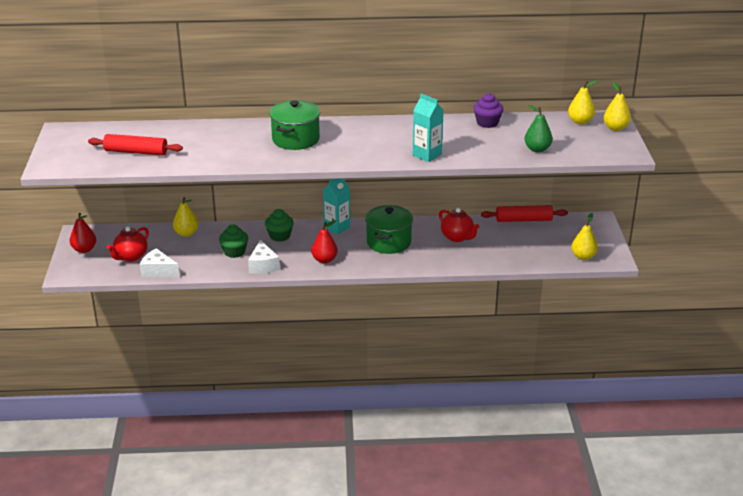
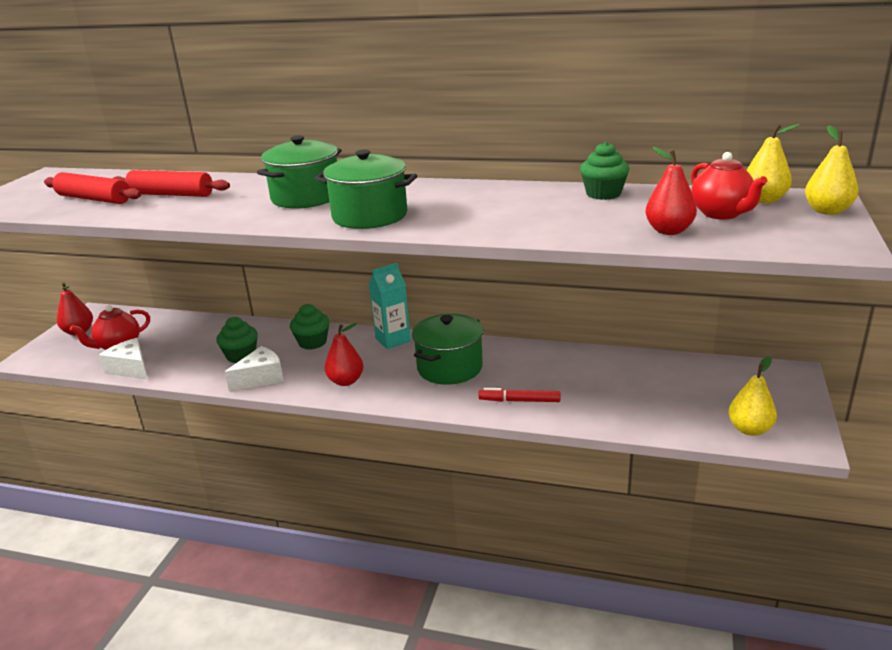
camera: 20 degrees right, 5 degrees down
(186, 233) = (206, 326): yellow pear -> none
(263, 265) = (261, 378): white cheese -> white cheese turned 135 degrees counterclockwise
(353, 152) = (369, 216): none -> green pot
(427, 155) = (477, 226): turquoise carton -> none
(445, 257) = (519, 400): none -> red marker
(457, 237) = (553, 373): red teapot -> red teapot (722, 214)
(487, 123) = (603, 194): purple cupcake -> green cupcake
(523, 220) = (667, 359): red rolling pin -> red rolling pin (171, 194)
(537, 149) = (669, 231): green pear -> red pear

